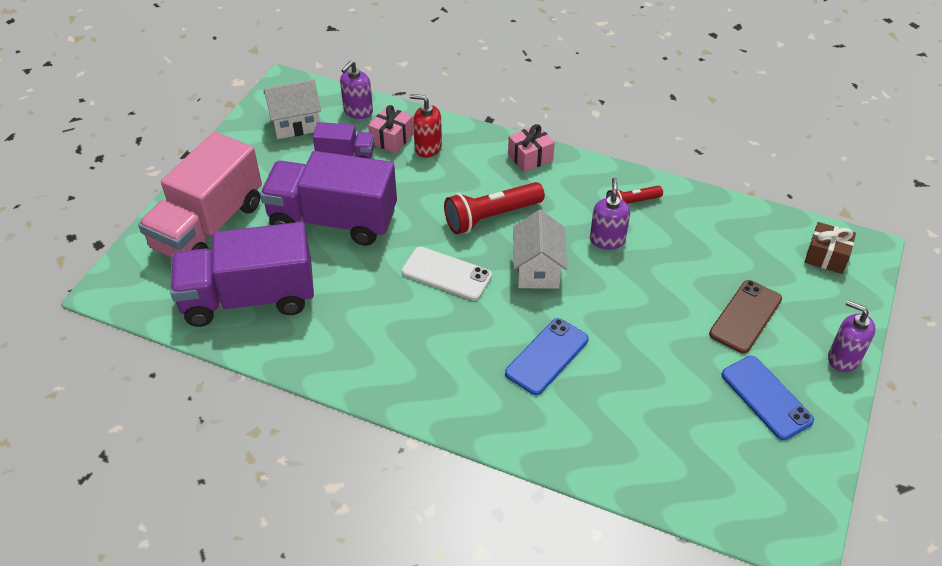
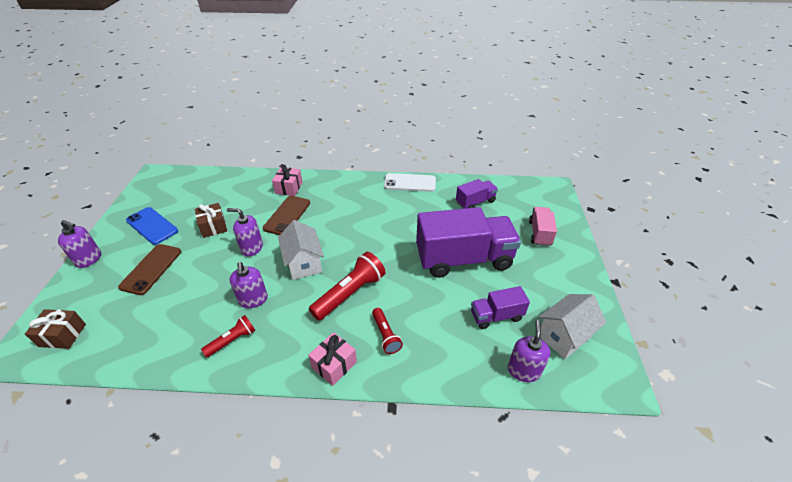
camera: 160 degrees right, 5 degrees down
(208, 226) = (540, 233): pink truck -> pink truck, size x0.49
(249, 298) = (475, 202): purple truck -> purple truck, size x0.49
(391, 139) = (470, 346): pink gift -> pink gift (289, 188)
(428, 147) = (433, 346): red soap dispenser -> none
(446, 274) = (365, 244): white phone -> white phone (410, 183)
(469, 168) = (385, 335): none -> red flashlight
(547, 356) = (287, 215): blue phone -> brown phone
(606, 312) = (252, 248): none -> purple soap dispenser
(665, 367) = (213, 227): none -> brown gift

